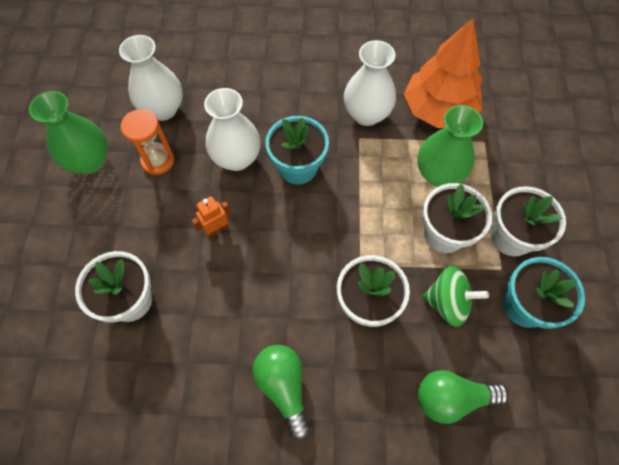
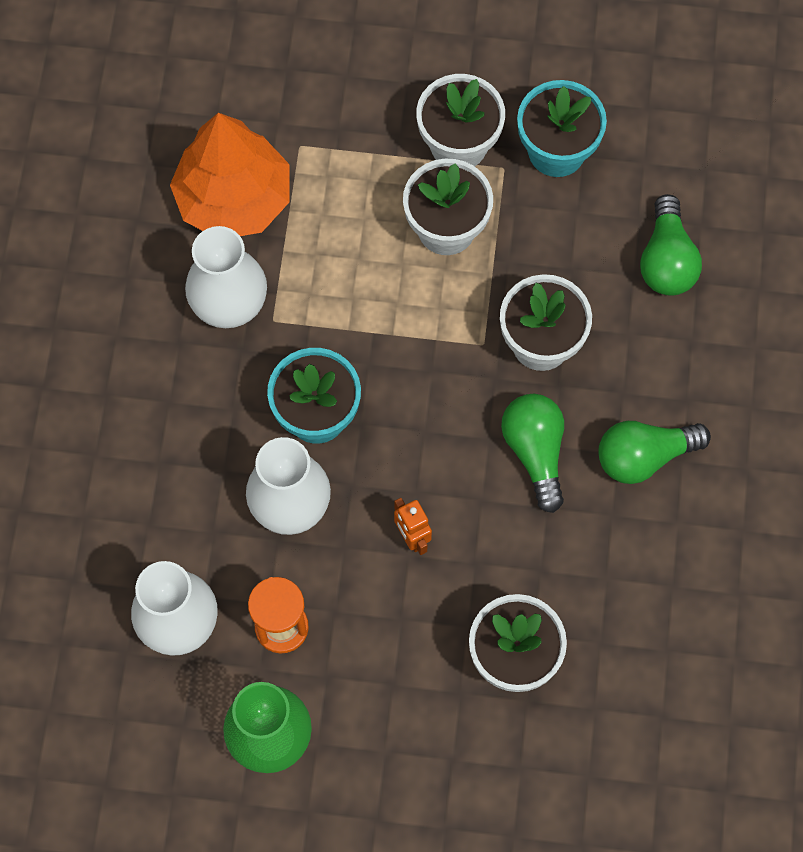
camera: 85 degrees left, 5 degrees up
(282, 305) = (535, 452): none -> green light bulb
(438, 174) = (349, 219): green vase -> none
(447, 302) = (545, 243): green spinning top -> none

